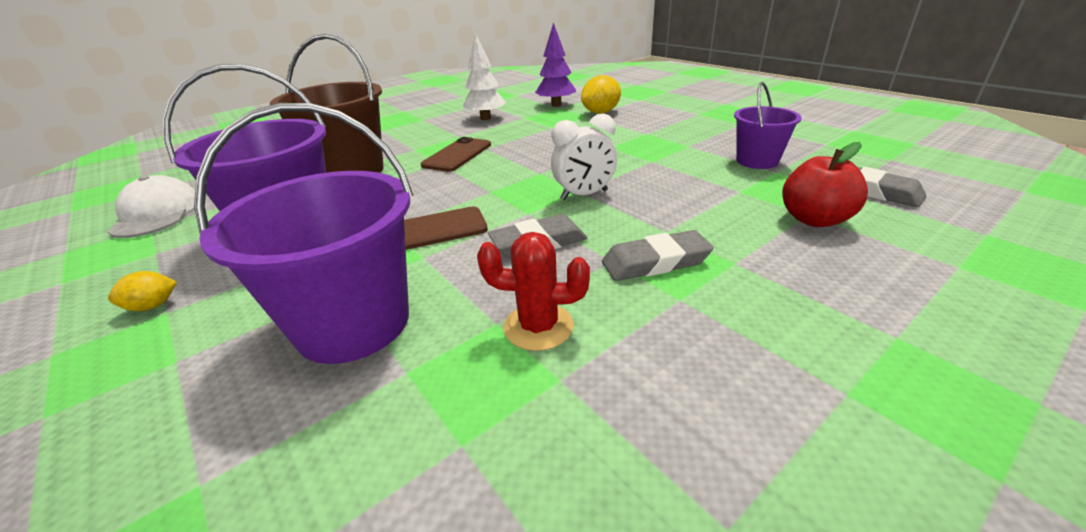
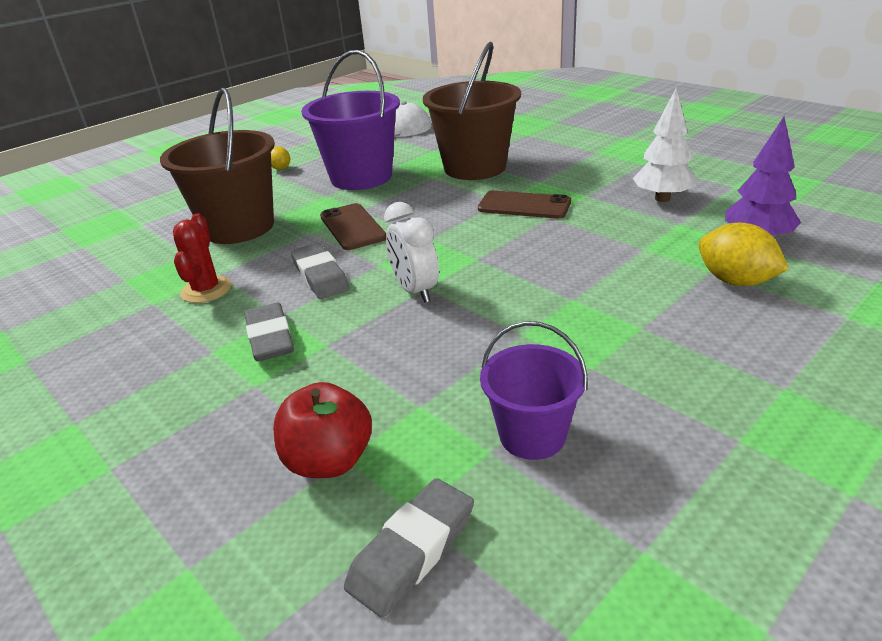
camera: 85 degrees right, 0 degrees up
(353, 323) = (239, 227): purple bucket -> brown bucket

